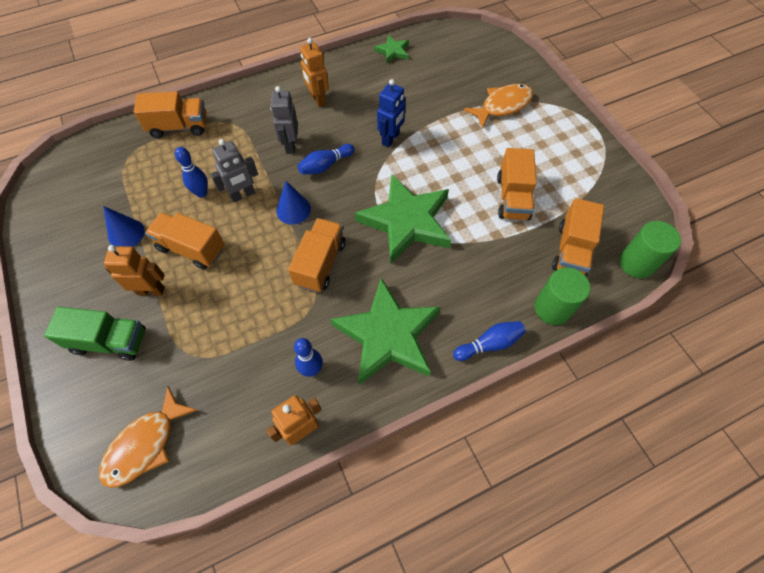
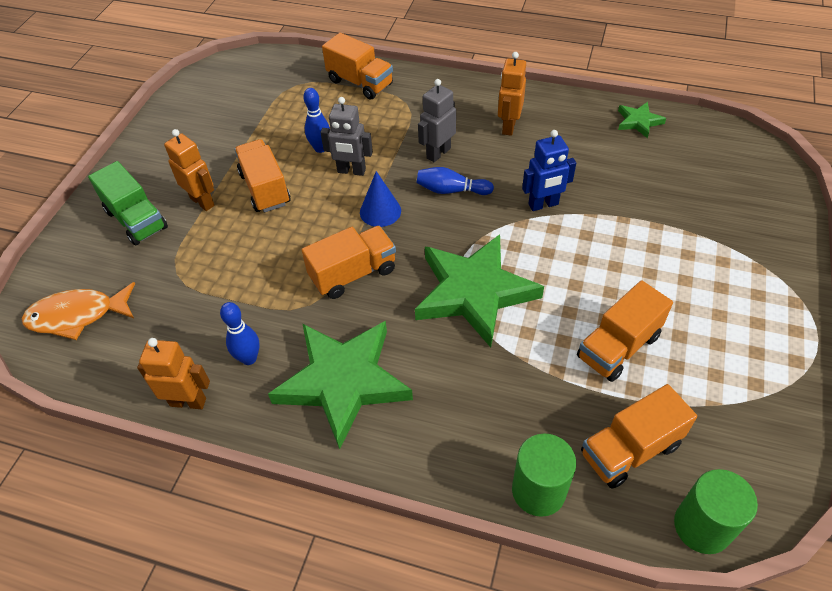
camera: 45 degrees right, 10 degrees down
(126, 233) = (232, 145): blue cone -> none
(489, 344) = (430, 469): blue bowling pin -> none
(502, 106) = (713, 246): orange fish -> none

